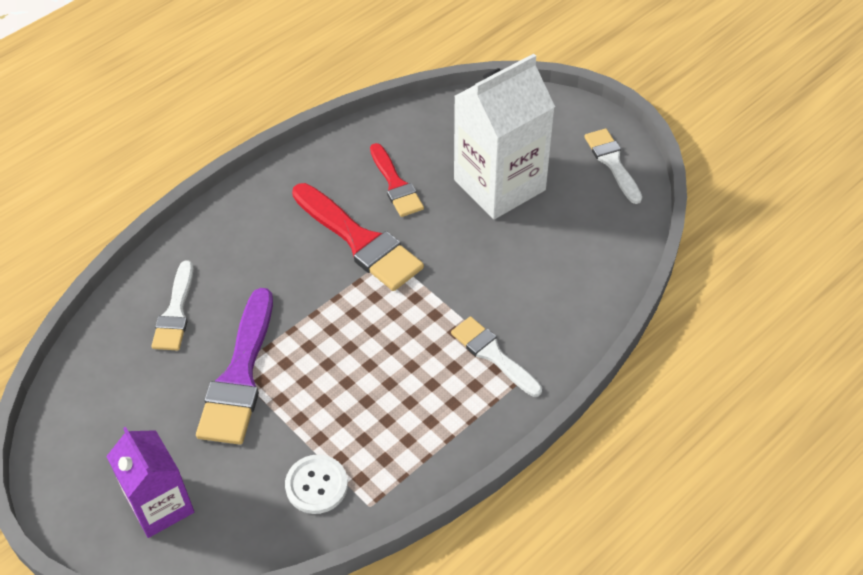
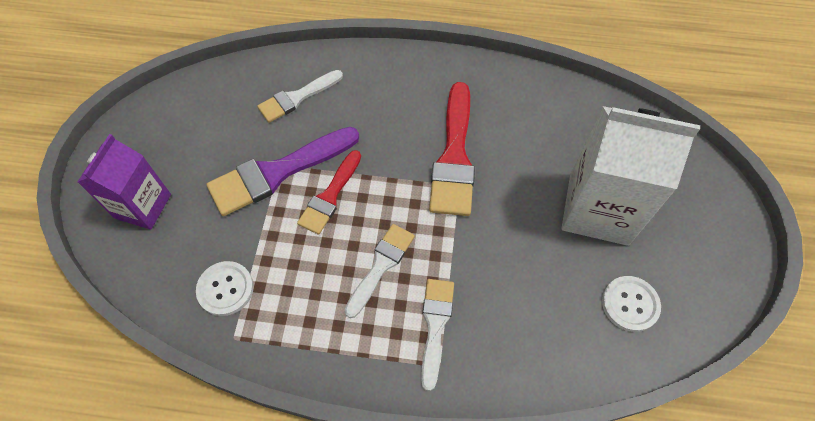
camera: 50 degrees right, 10 degrees up
(395, 184) = (526, 141): red brush -> red brush (330, 196)
(589, 223) = (630, 304): none -> white button
(612, 162) = (710, 276): white brush -> white brush (381, 266)

